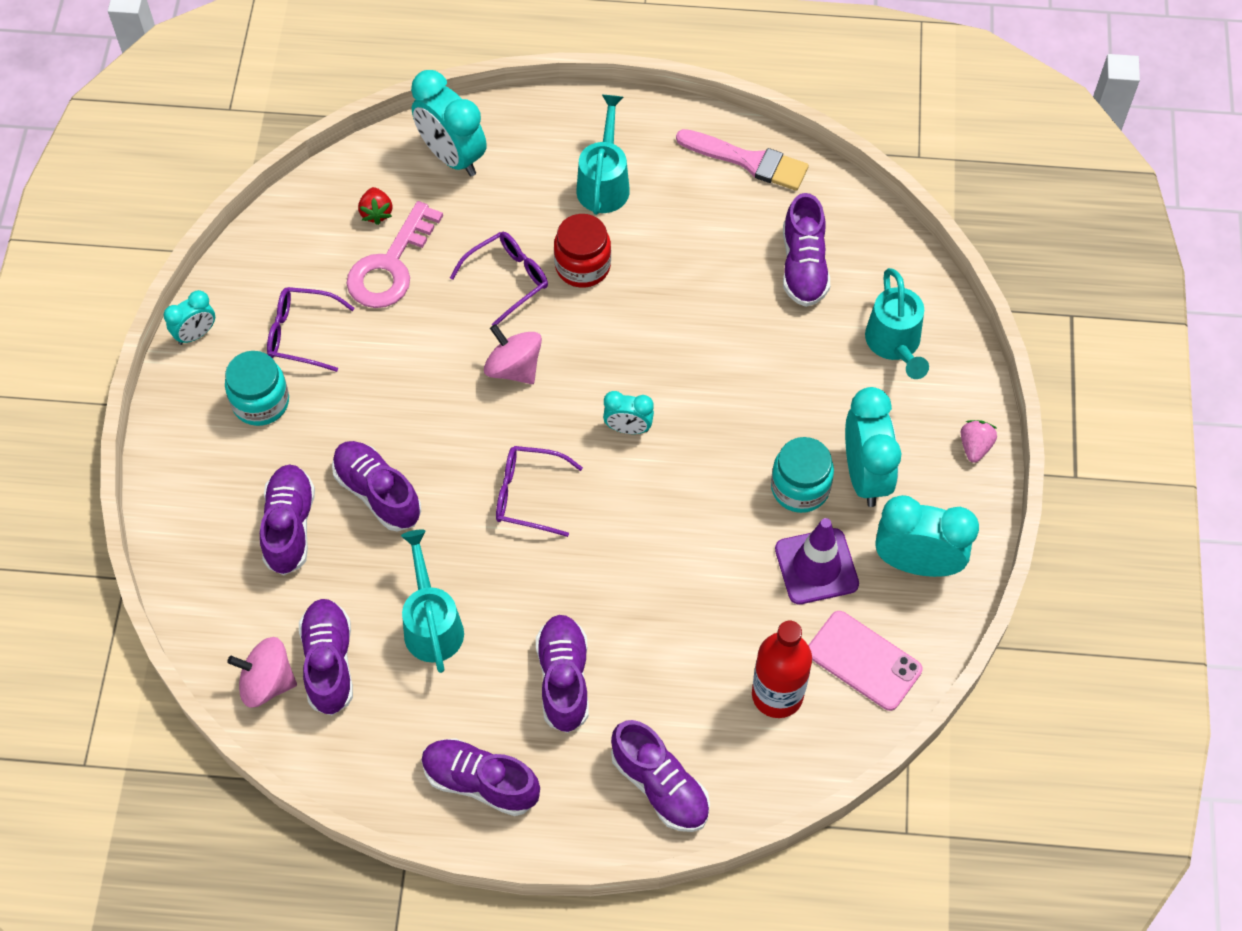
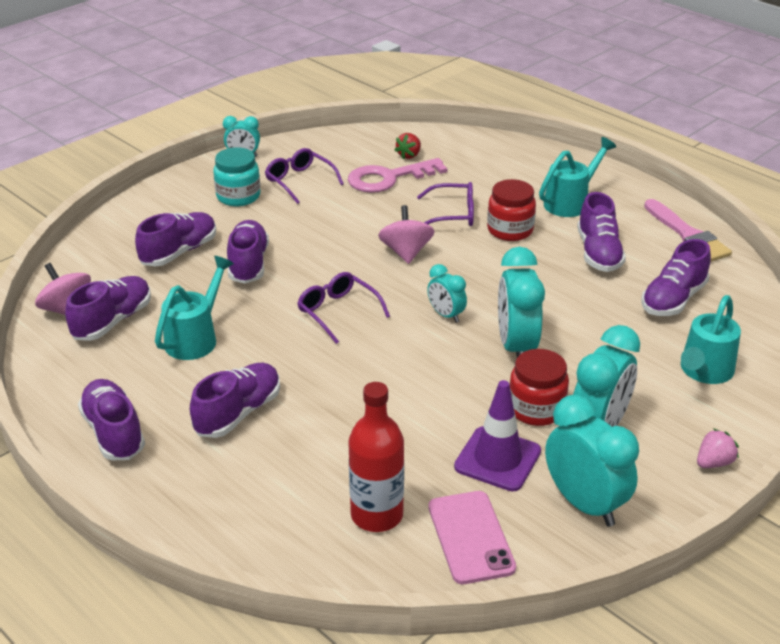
camera: 40 degrees right, 25 degrees down
(452, 156) = (485, 153): turquoise clock -> turquoise clock (516, 347)
(660, 786) = (224, 512): purple shoe -> purple shoe (598, 253)
(800, 488) = (536, 409): turquoise jar -> red jar

